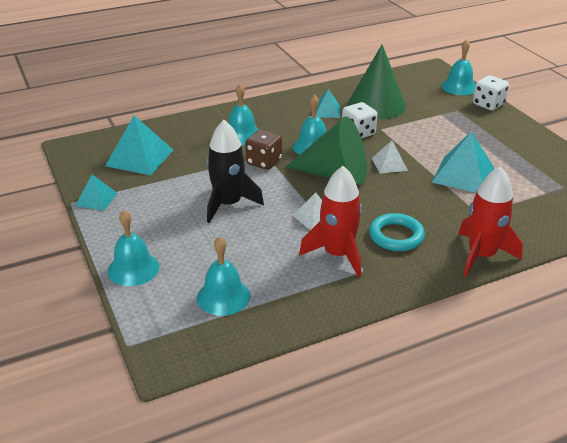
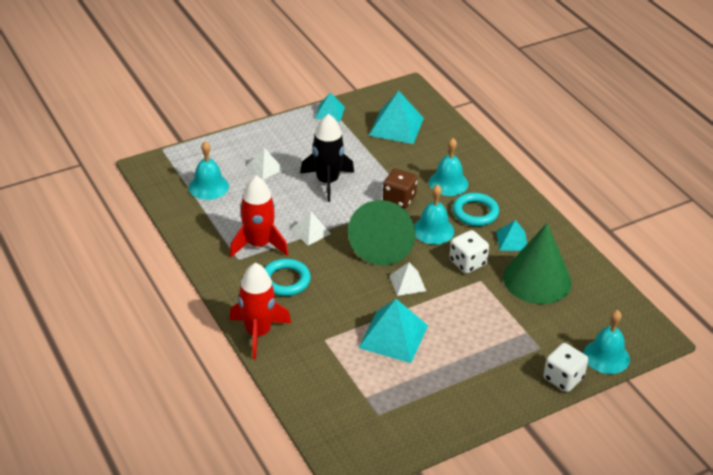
camera: 85 degrees right, 5 degrees up
(133, 269) = (241, 142): turquoise bell -> none
(193, 249) = (265, 168): none -> white pyramid
(288, 125) = (475, 212): none -> turquoise ring

